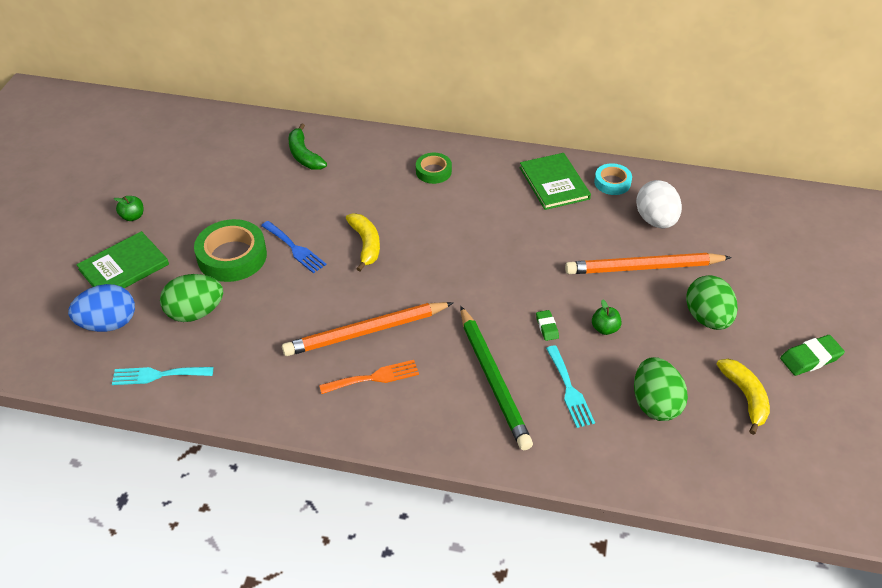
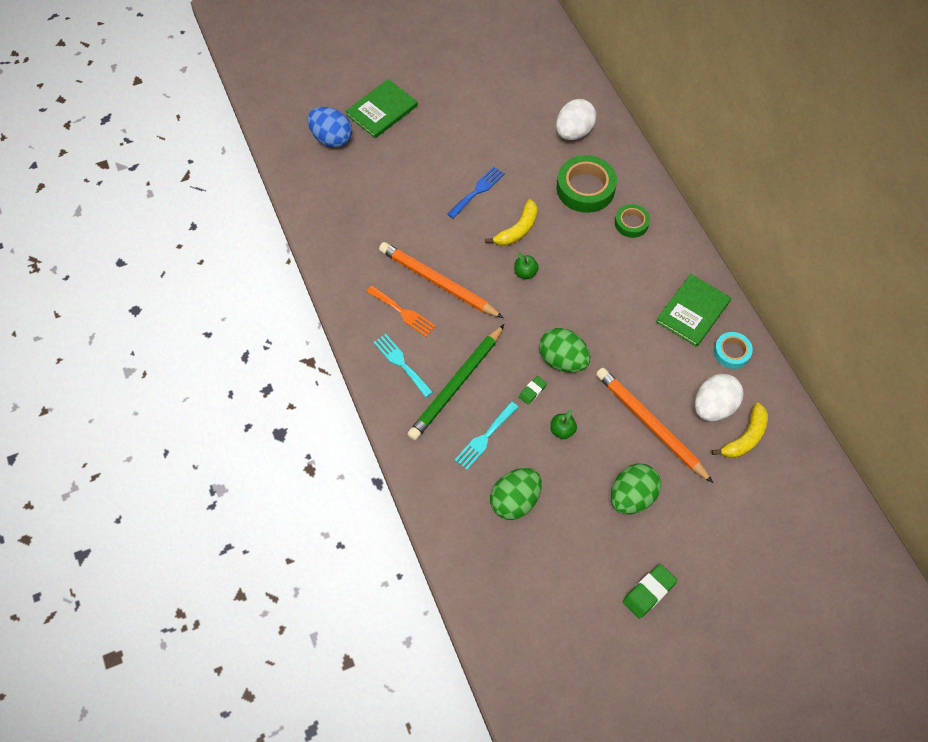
camera: 55 degrees right, 15 degrees up
(124, 267) = (382, 110): green book -> green book turned 60 degrees counterclockwise
(133, 216) = (428, 81): green apple -> green apple (525, 273)
(158, 375) = (313, 194): turquoise fork -> turquoise fork (401, 363)
(195, 312) = (376, 176): green egg -> green egg (562, 360)
(232, 256) = (440, 161): green tape -> green tape (585, 188)
(295, 248) = (477, 191): blue fork -> blue fork turned 150 degrees counterclockwise
(304, 155) = (573, 132): green banana -> white egg
(745, 397) = (570, 560): yellow banana -> yellow banana (745, 437)
(810, 358) = (649, 592): green eraser -> green eraser turned 75 degrees counterclockwise

